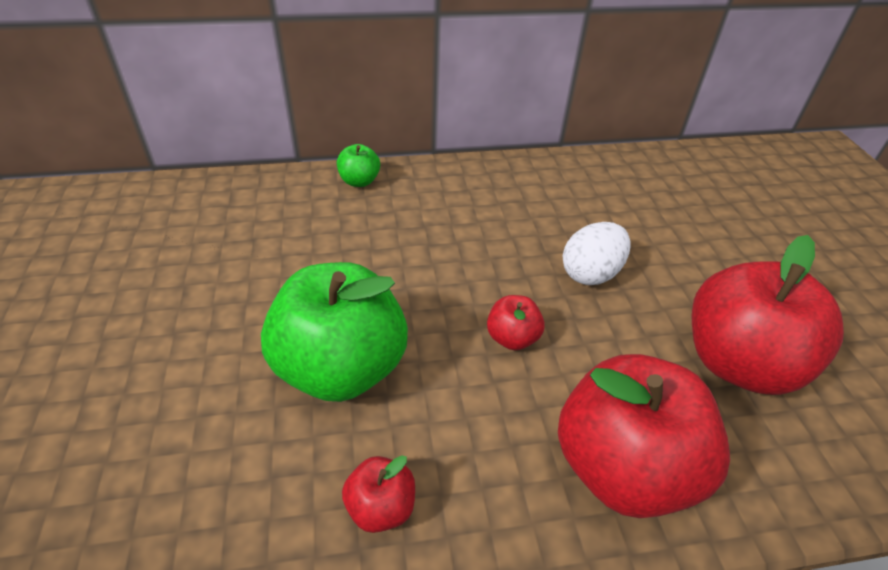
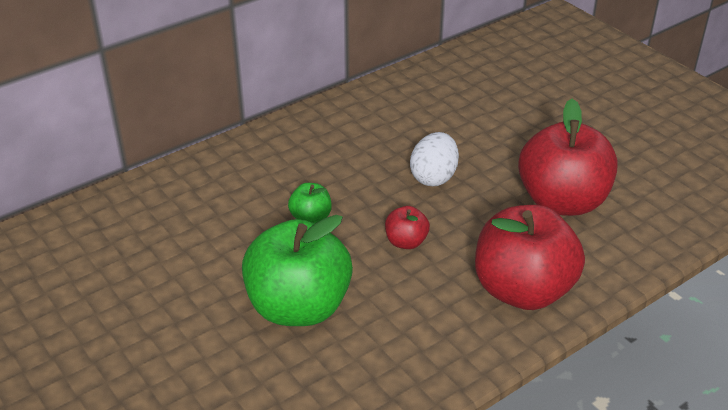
camera: 25 degrees left, 5 degrees down
(359, 181) = (200, 168): green apple -> green apple (311, 218)
(381, 507) = (389, 372): red apple -> none

